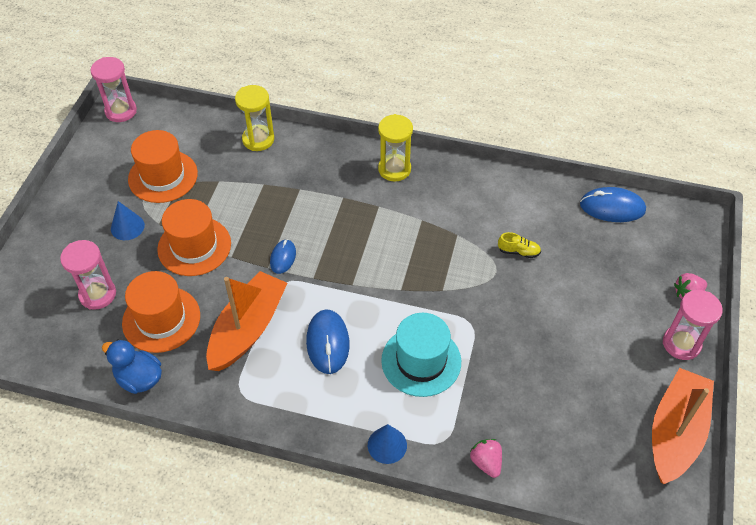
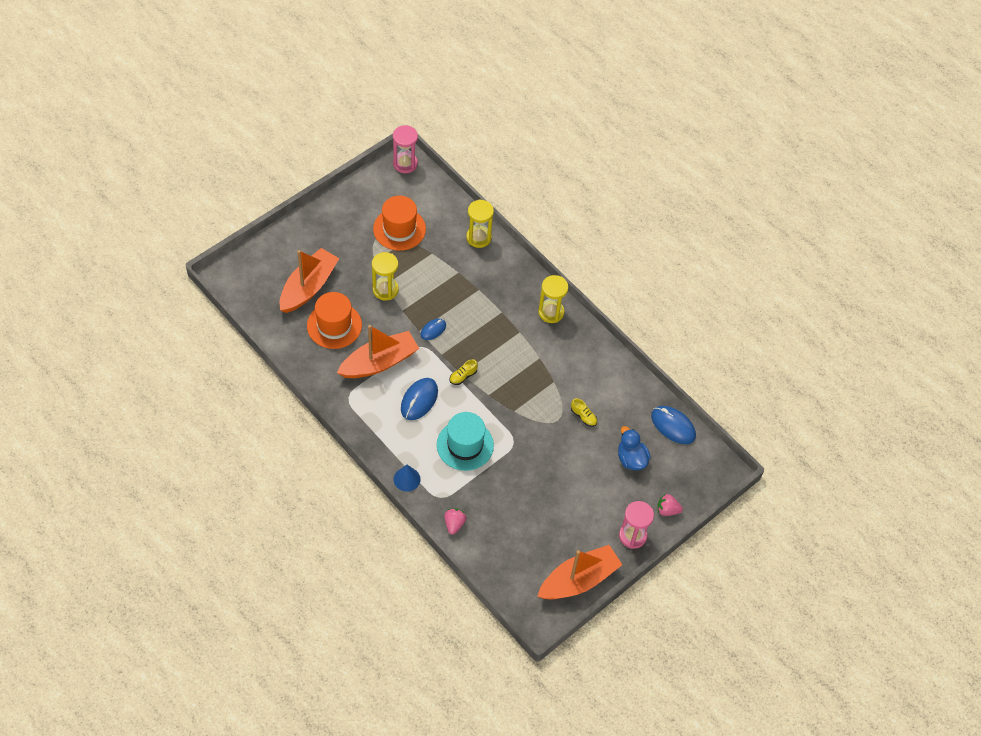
camera: 30 degrees right, 5 degrees up
(98, 294) = (308, 287): pink hourglass -> orange boat
(127, 227) = (354, 252): blue cone -> none
(139, 378) = (298, 354): blue duck -> blue duck (631, 459)
(194, 246) = (385, 290): orange hat -> yellow hourglass
(356, 287) = (463, 376): none -> yellow shoe

